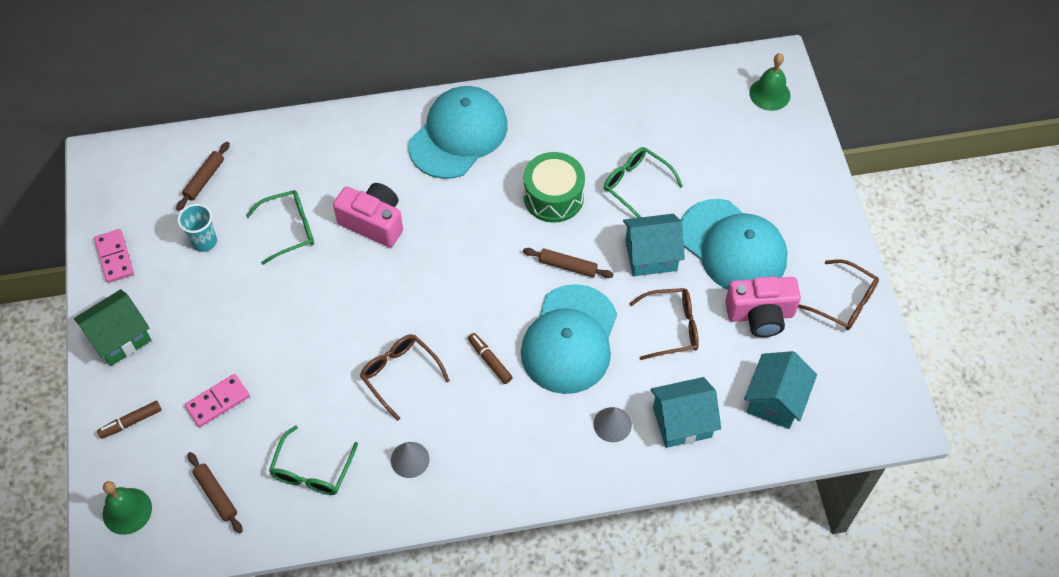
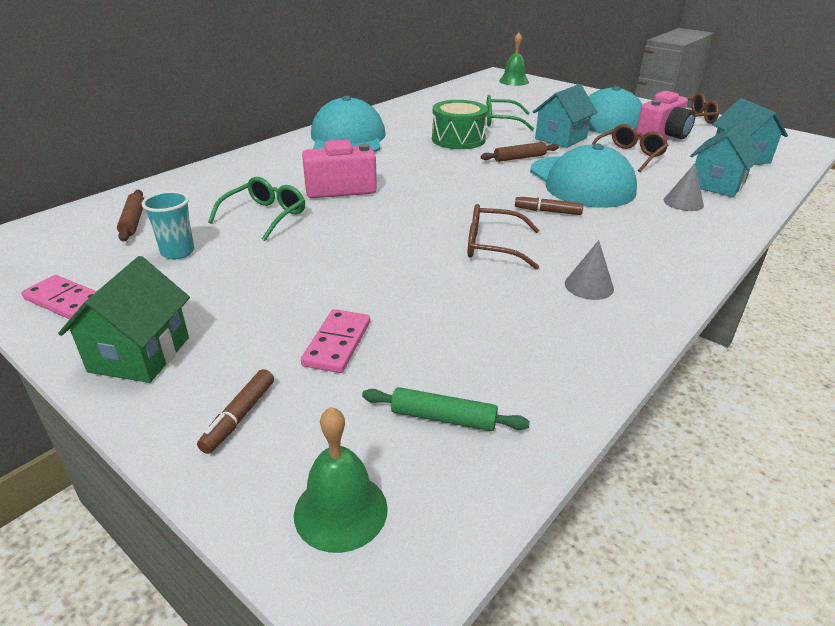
camera: 40 degrees left, 25 degrees down
(216, 494) = (443, 418): brown rolling pin -> green rolling pin
(312, 471) = (517, 339): green glasses -> none

